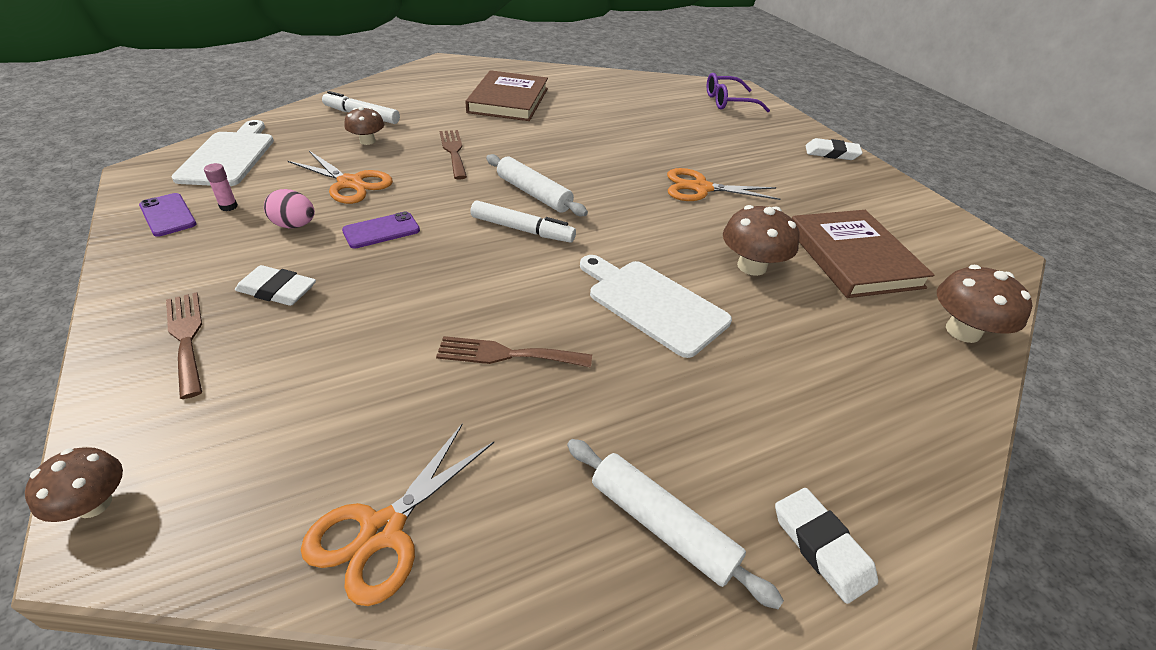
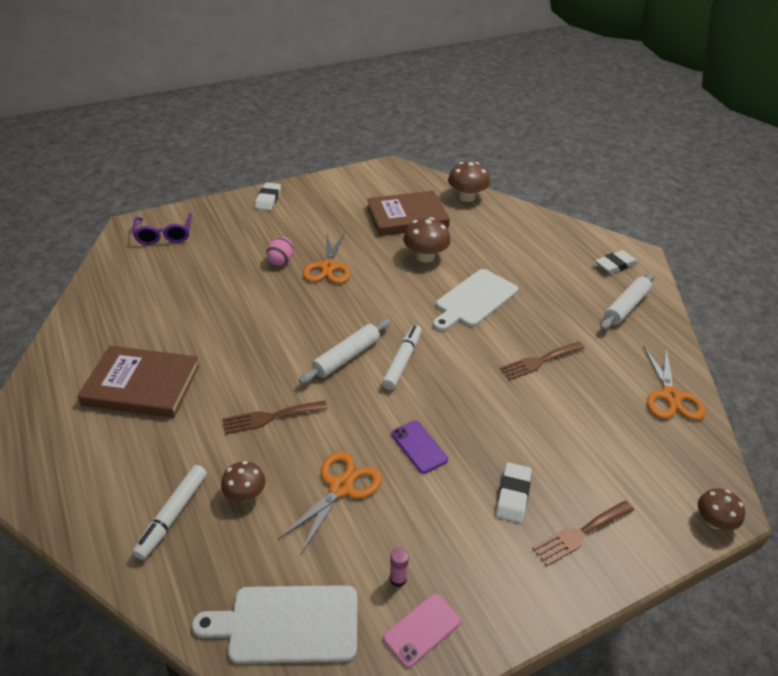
camera: 90 degrees left, 0 degrees up
(168, 215) = (422, 629): purple phone -> pink phone
(294, 225) = (422, 511): pink egg -> pink egg (281, 261)
(383, 531) = (671, 396): orange scissors -> orange scissors turned 60 degrees clockwise
(507, 354) = (539, 361): brown fork -> brown fork turned 60 degrees clockwise

